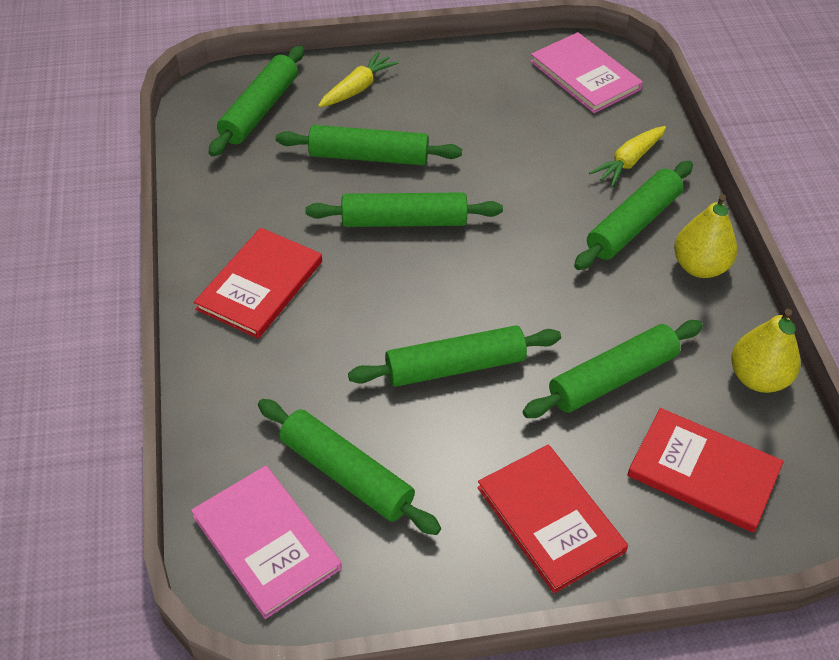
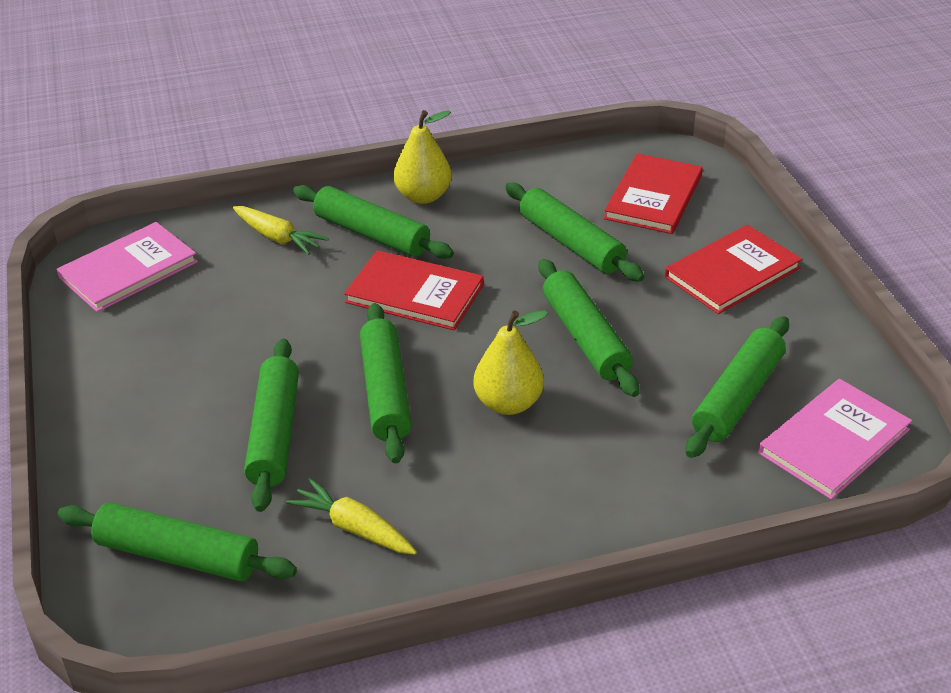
camera: 95 degrees left, 10 degrees down
(260, 285) = (507, 500): red book -> red book (414, 294)
(358, 88) = (137, 459): yellow carrot -> yellow carrot (354, 527)
(758, 378) = (548, 169): yellow pear -> yellow pear (508, 403)

